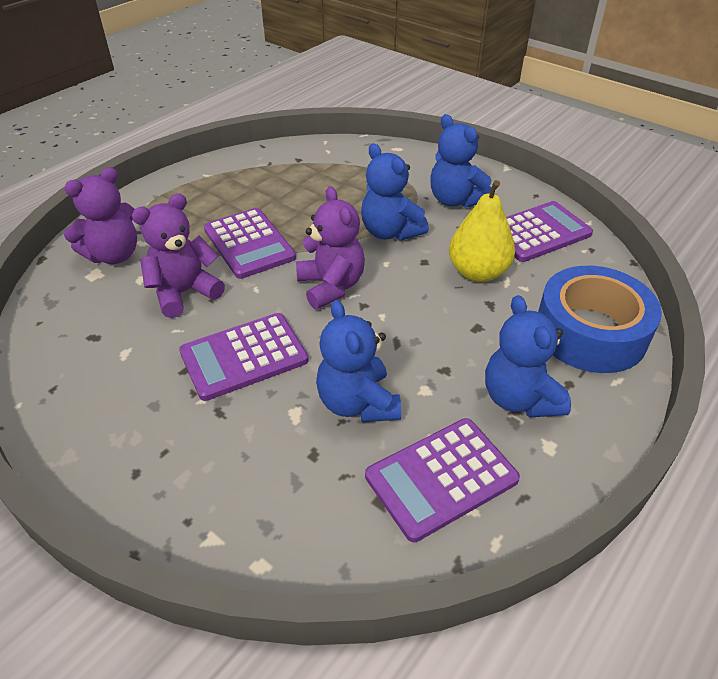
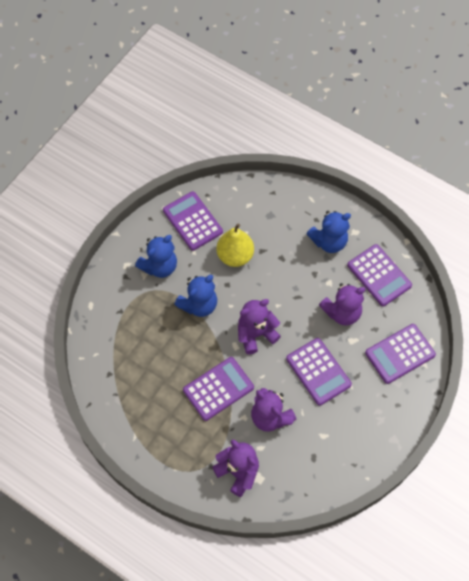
camera: 95 degrees left, 20 degrees up
(246, 493) = (400, 354): none -> purple calculator
(357, 403) = (342, 312): blue teddy bear -> purple teddy bear
(590, 332) = (279, 205): blue tape -> none

